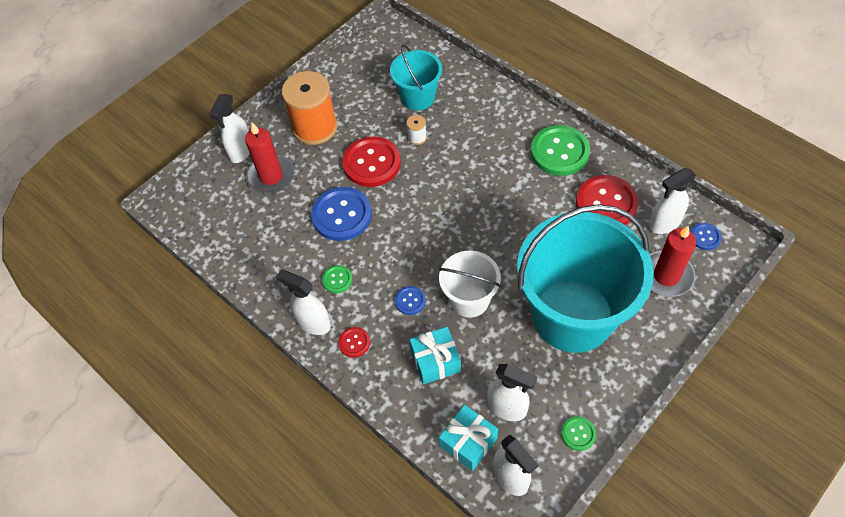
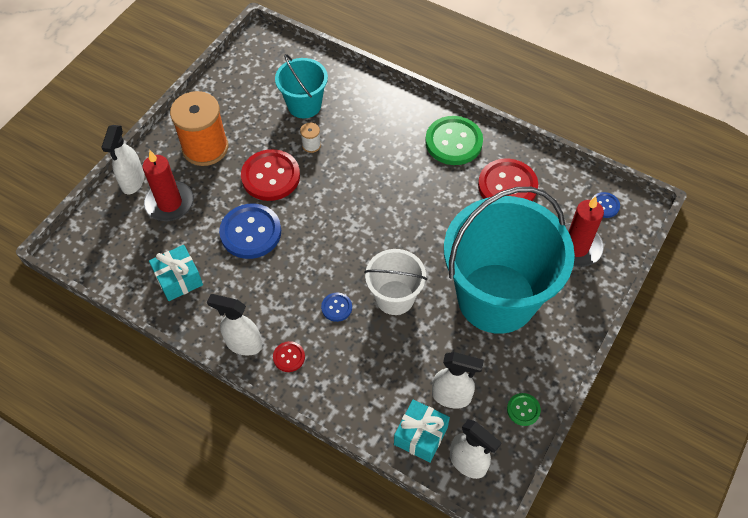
camera: 15 degrees left, 0 degrees up
(337, 280) = (259, 297): green button -> none
(435, 361) = (373, 362): turquoise gift -> turquoise gift (179, 279)
(664, 223) = (565, 198): white spray bottle -> none

